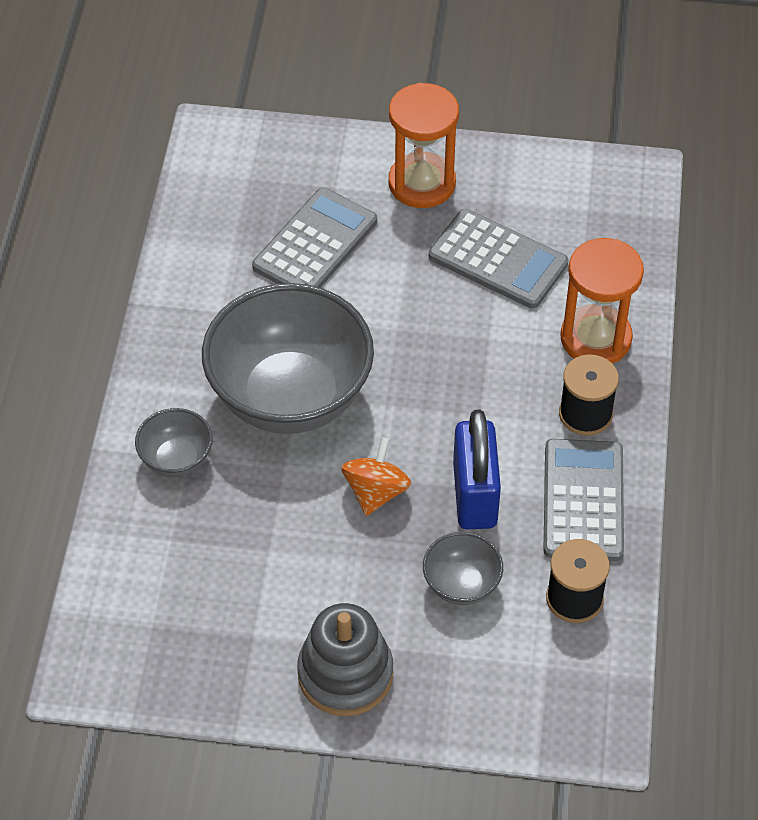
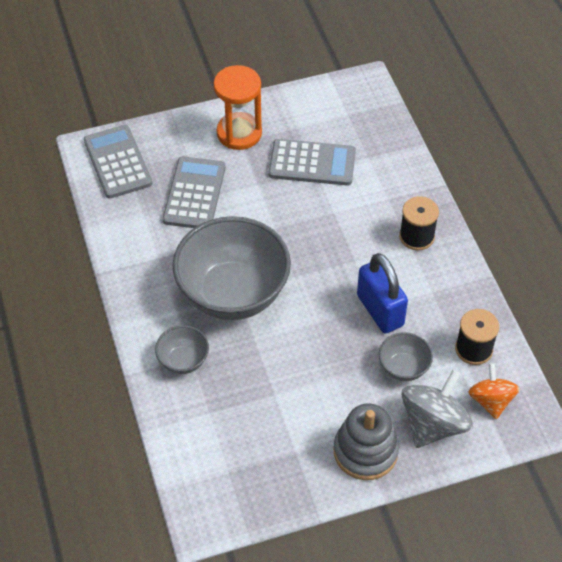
camera: 25 degrees left, 0 degrees up
(376, 492) = (319, 332): orange spinning top -> orange spinning top (491, 401)
(458, 676) = (433, 424): none -> grey spinning top
(583, 501) = (445, 288): grey calculator -> grey calculator (118, 162)
(595, 338) = (396, 189): orange hourglass -> none

